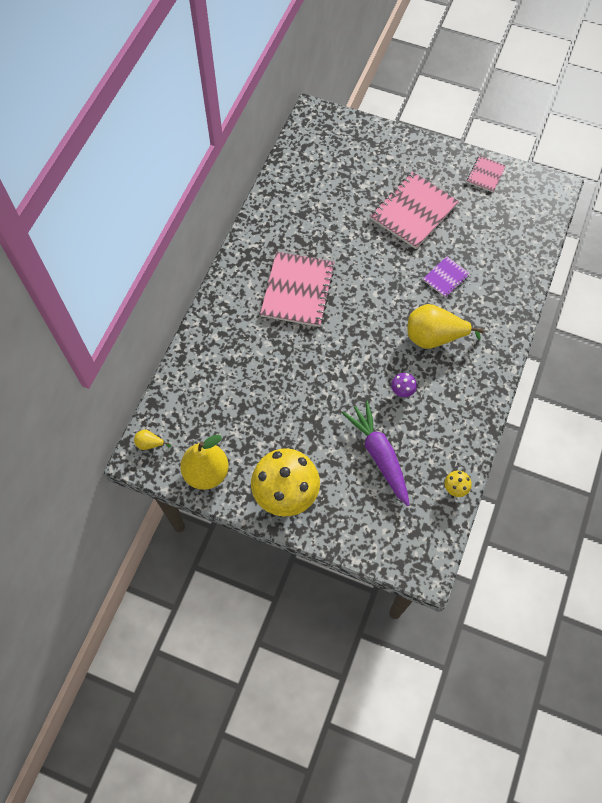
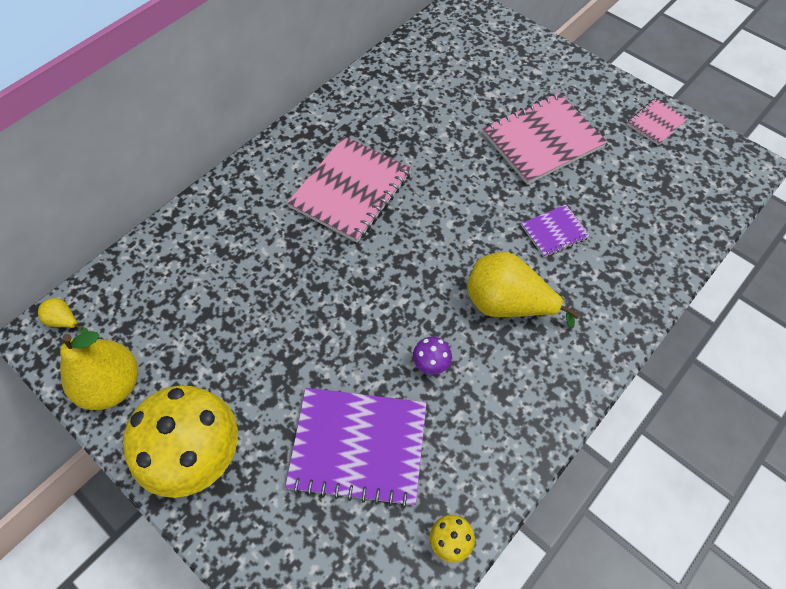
camera: 20 degrees right, 5 degrees down
(379, 455) = (358, 446): purple carrot -> purple notebook

